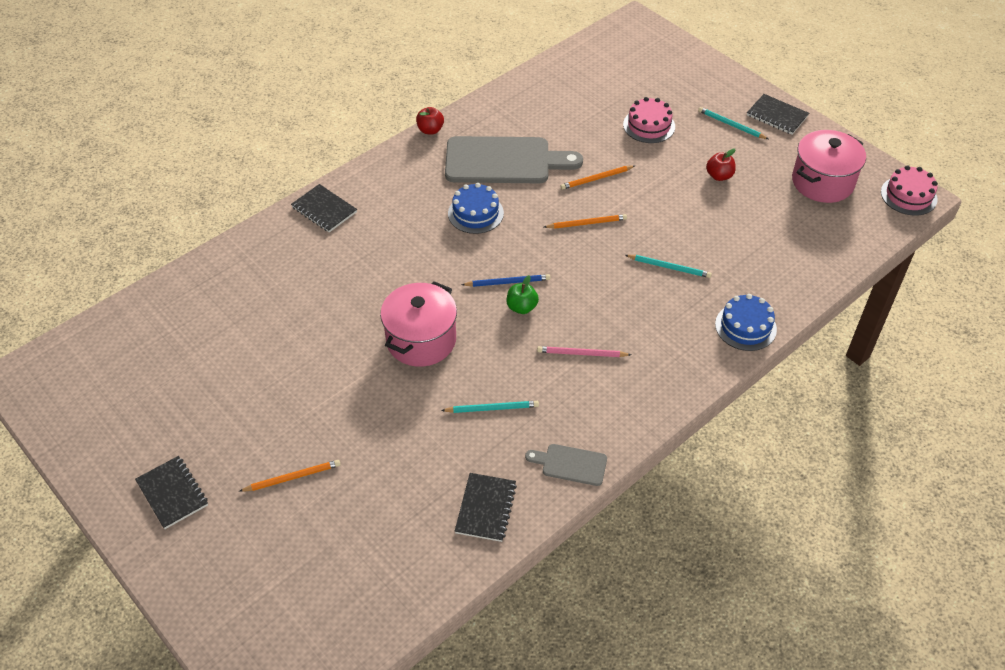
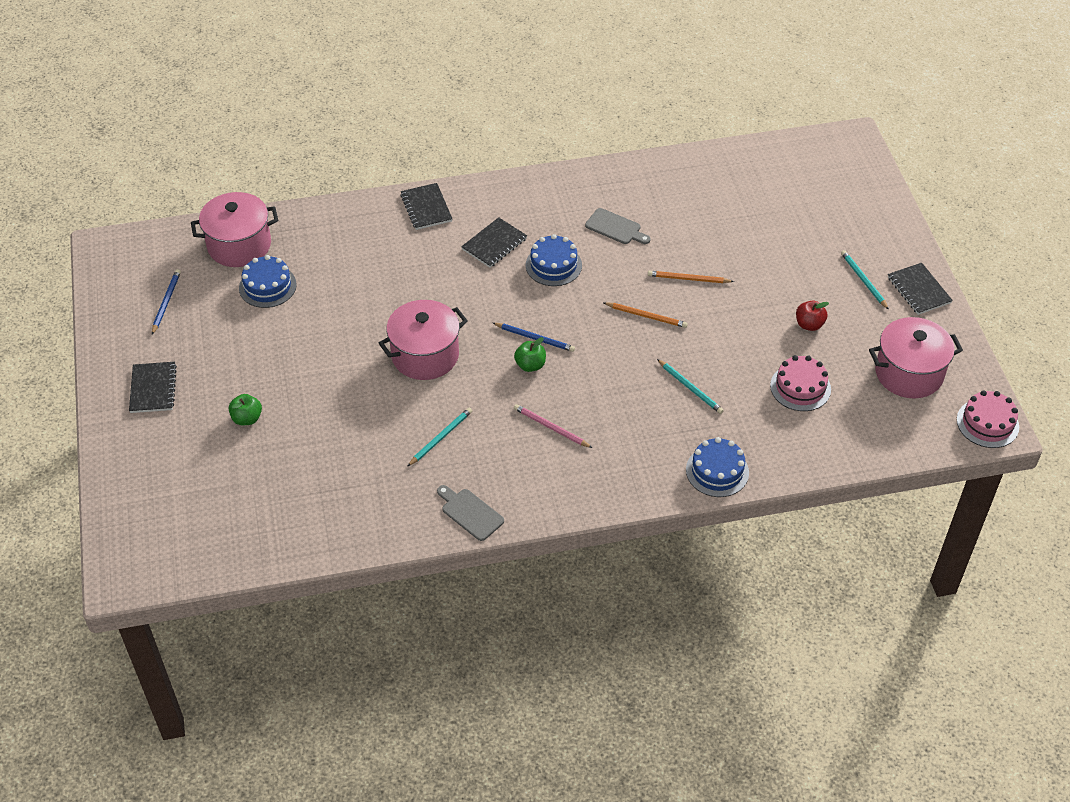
camera: 30 degrees right, 0 degrees up
(126, 402) = (166, 302): none -> blue pencil
(165, 315) = (239, 245): none -> pink pot
(222, 342) = (267, 286): none -> blue cake
(292, 477) = (247, 418): orange pencil -> green apple
(430, 130) = (571, 172): red apple -> none
(485, 508) = (376, 514): black notebook -> black notebook (494, 244)
(492, 408) = (440, 438): turquoise pencil -> turquoise pencil turned 75 degrees counterclockwise
(504, 161) = (615, 228): grey cutting board -> grey cutting board, size x0.47
(649, 125) = (780, 248): pink cake -> pink cake (800, 387)

